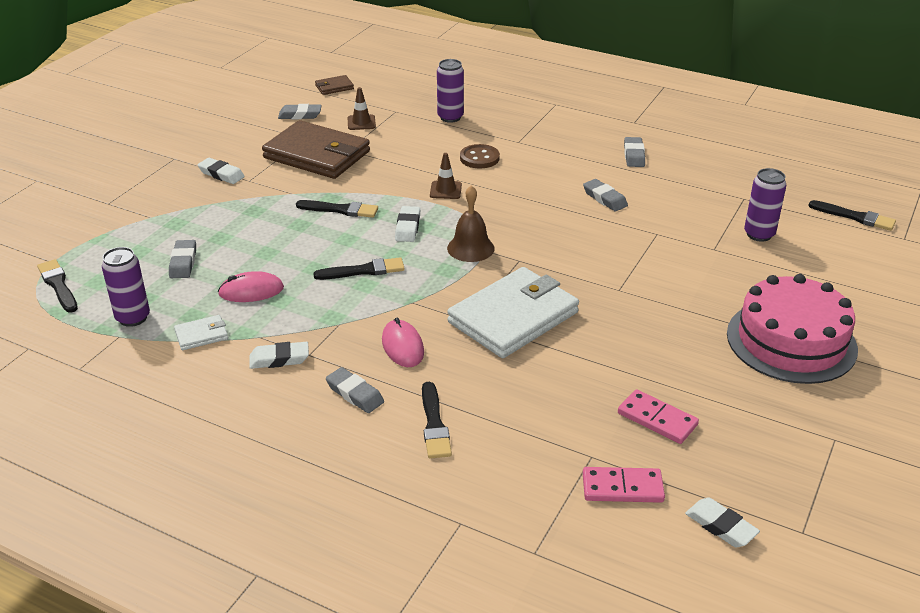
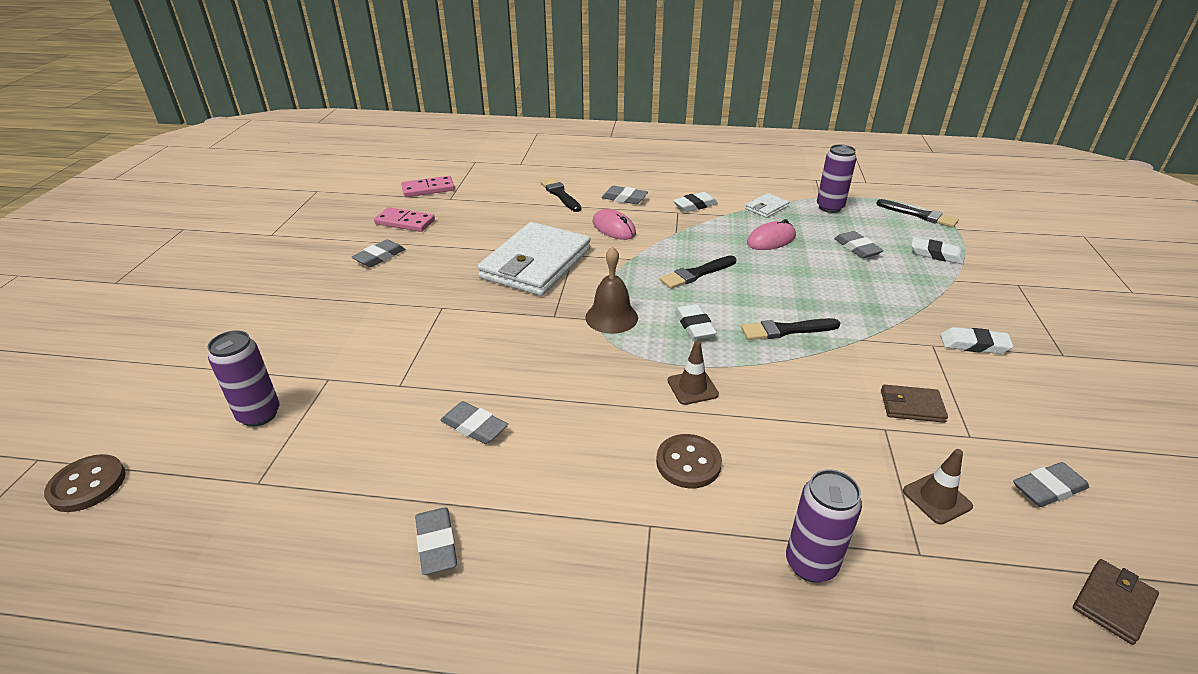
camera: 160 degrees right, 0 degrees up
(317, 155) = (911, 406): brown wallet -> brown wallet, size x0.42
(685, 365) = (380, 257): none -> grey eraser
(721, 526) = (367, 185): white eraser -> white eraser (936, 254)
(791, 341) = (274, 293): pink cake -> none
(855, 217) = (87, 485): black brush -> brown button

